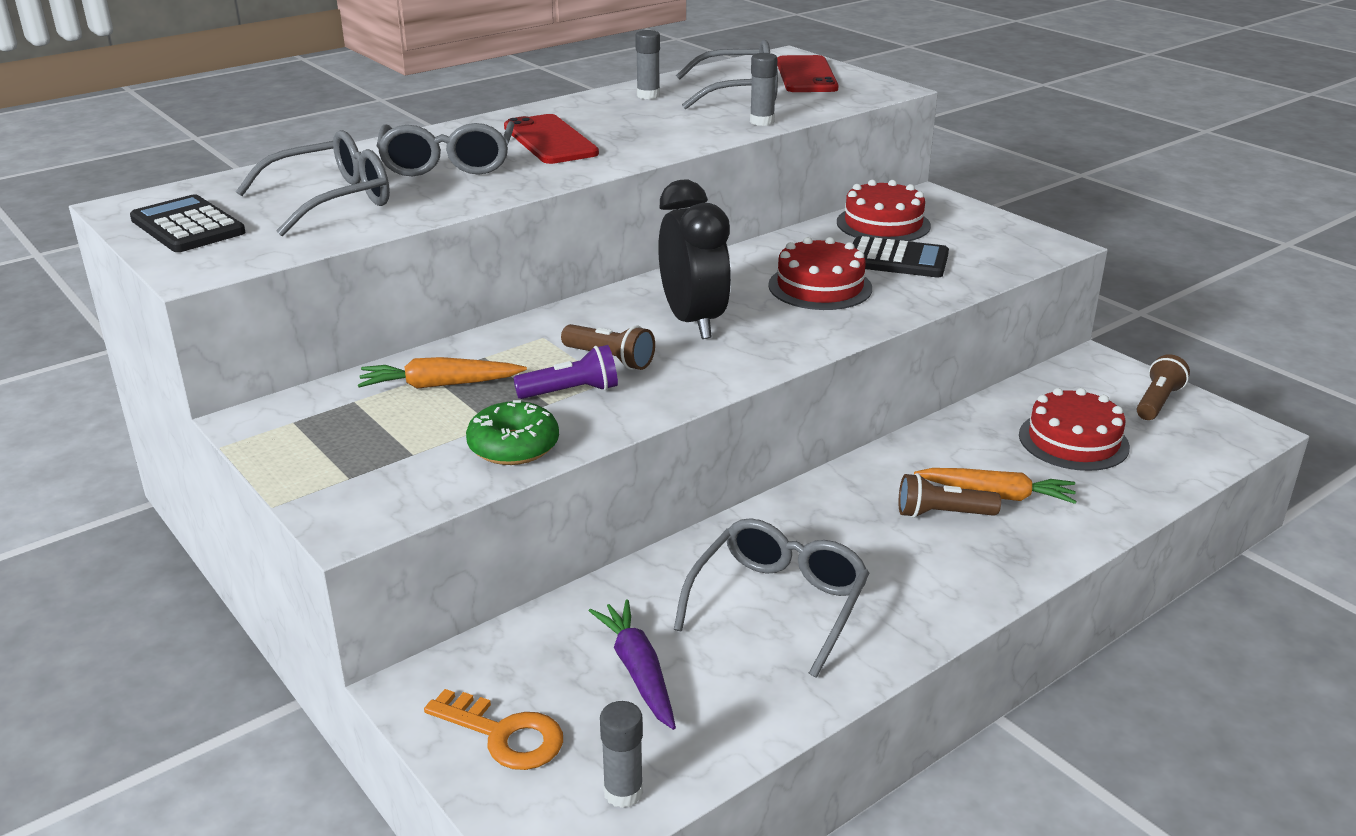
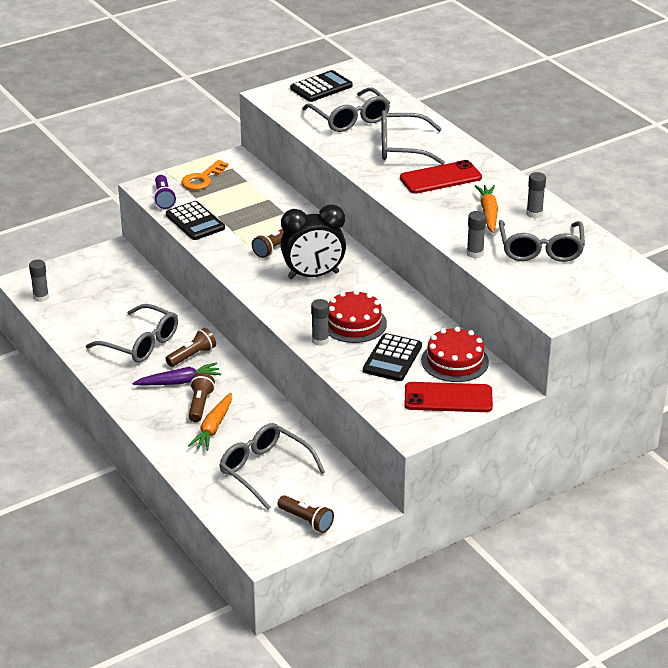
camera: 95 degrees right, 5 degrees up
(439, 385) = (257, 201): orange carrot -> orange carrot (488, 213)
(504, 734) = (81, 271): orange key -> orange key (202, 179)
(513, 446) = (195, 222): green donut -> black calculator
(571, 392) = (242, 237): purple flashlight -> purple flashlight (164, 198)
(638, 671) = (107, 303): purple carrot -> purple carrot (179, 382)
(802, 536) = (192, 356): none -> brown flashlight
(806, 75) = (587, 281): red phone -> red phone (448, 398)
(877, 308) = (320, 340): none -> grey glue stick
(1073, 441) = (264, 470): red cake -> grey glasses

